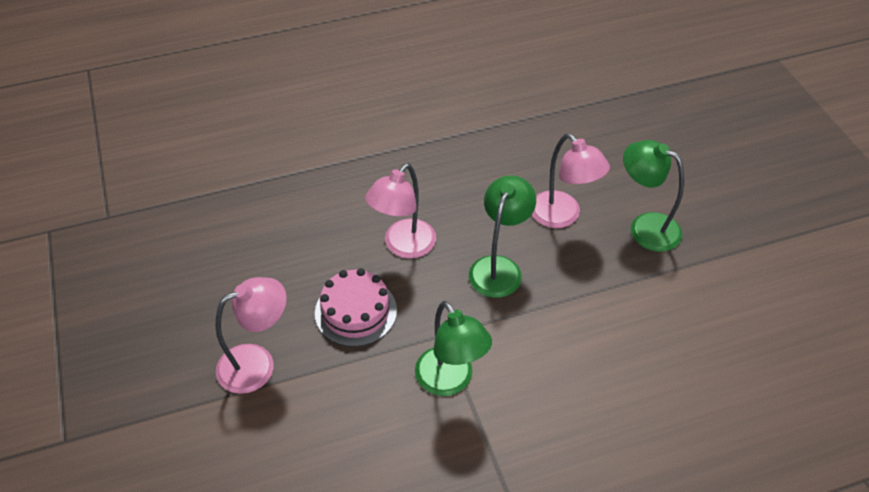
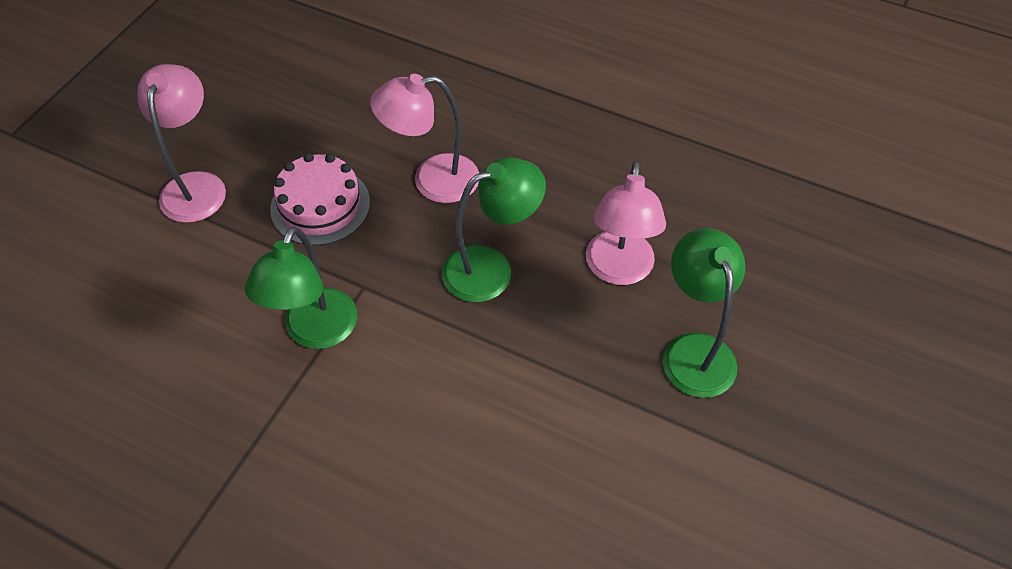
camera: 45 degrees right, 5 degrees up
(257, 363) = (196, 185): pink lamp -> pink lamp turned 105 degrees counterclockwise

